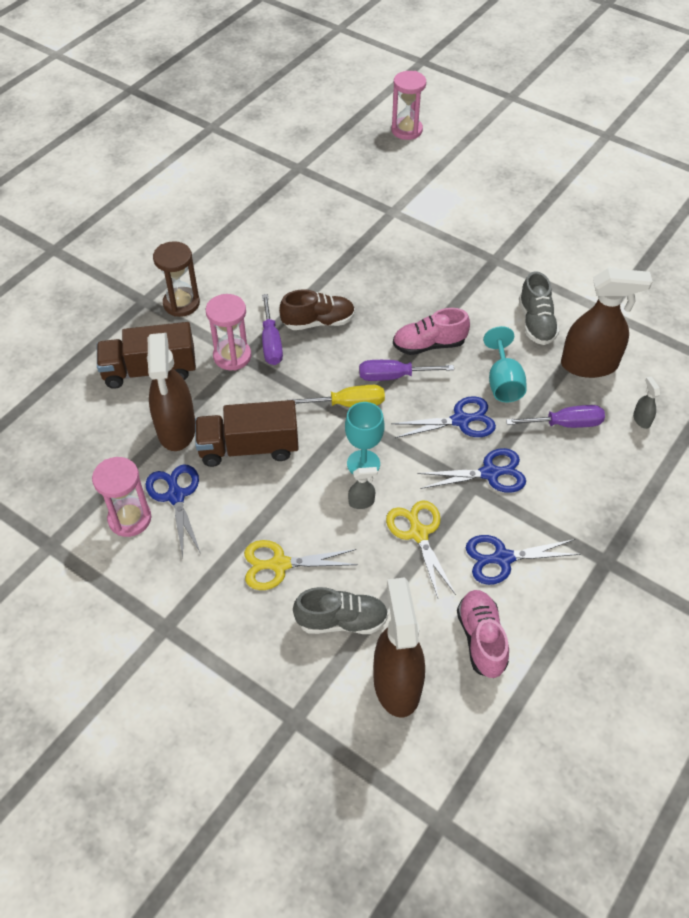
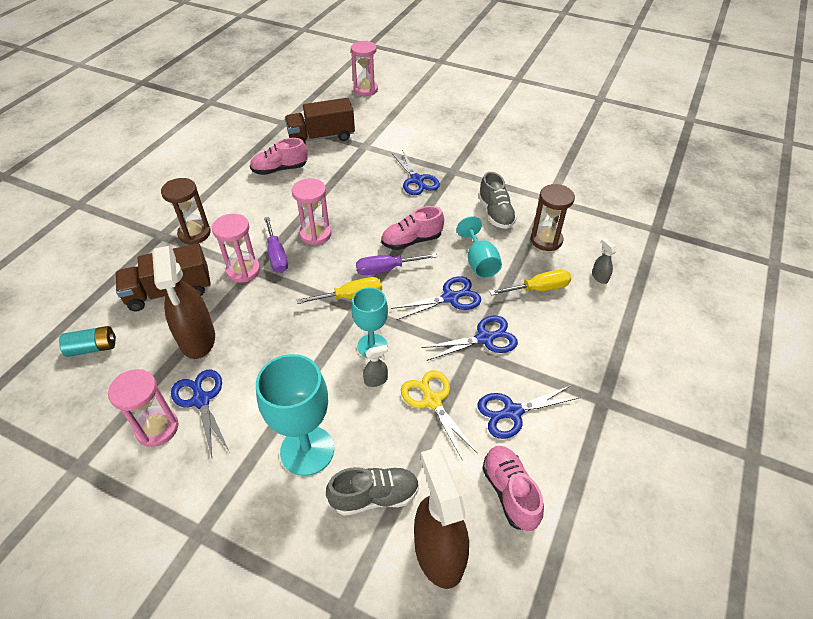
camera: 10 degrees left, 5 degrees down
(67, 423) = (93, 348): none -> turquoise battery
(248, 447) = (266, 346): brown truck -> brown truck (321, 137)
(279, 564) = (307, 450): yellow scissors -> turquoise goblet
(287, 232) = (280, 169): none -> pink shoe
(318, 322) = (315, 234): brown shoe -> pink hourglass
(449, 266) = (416, 180): none -> blue scissors
(565, 424) = (538, 289): purple screwdriver -> yellow screwdriver
(589, 365) = (546, 240): brown spray bottle -> brown hourglass

